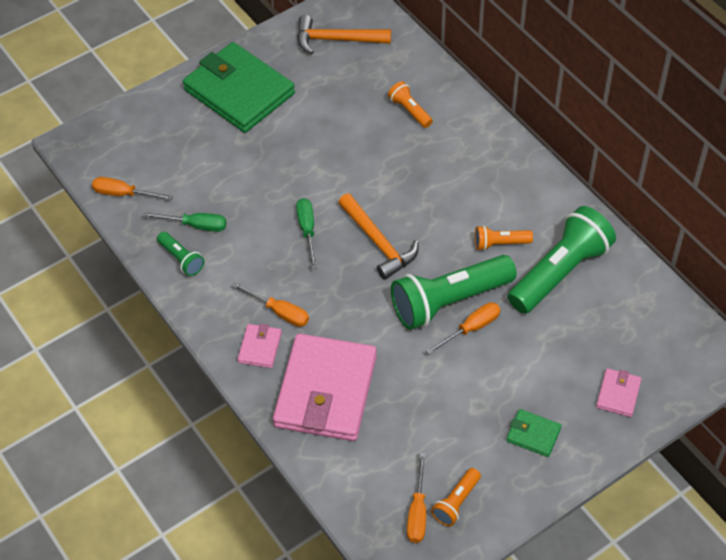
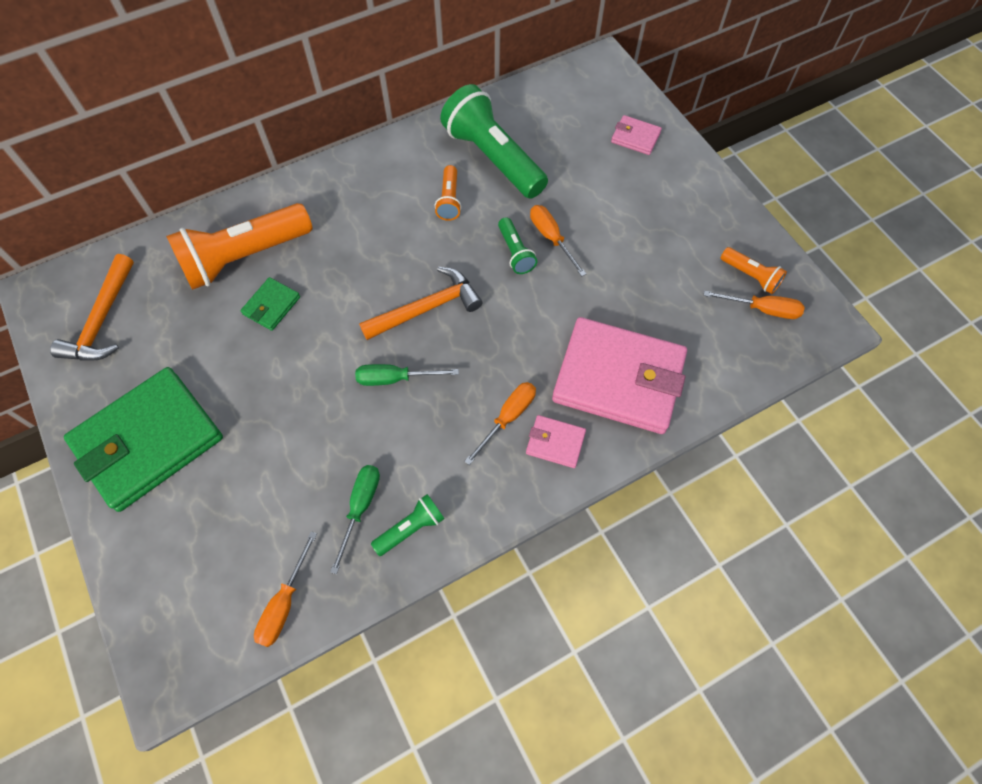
camera: 85 degrees left, 10 degrees up
(410, 111) = (244, 257): orange flashlight -> orange flashlight, size x2.13
(449, 301) = (515, 252): green flashlight -> green flashlight, size x0.47
(533, 434) = (676, 205): green wallet -> green wallet (271, 306)

